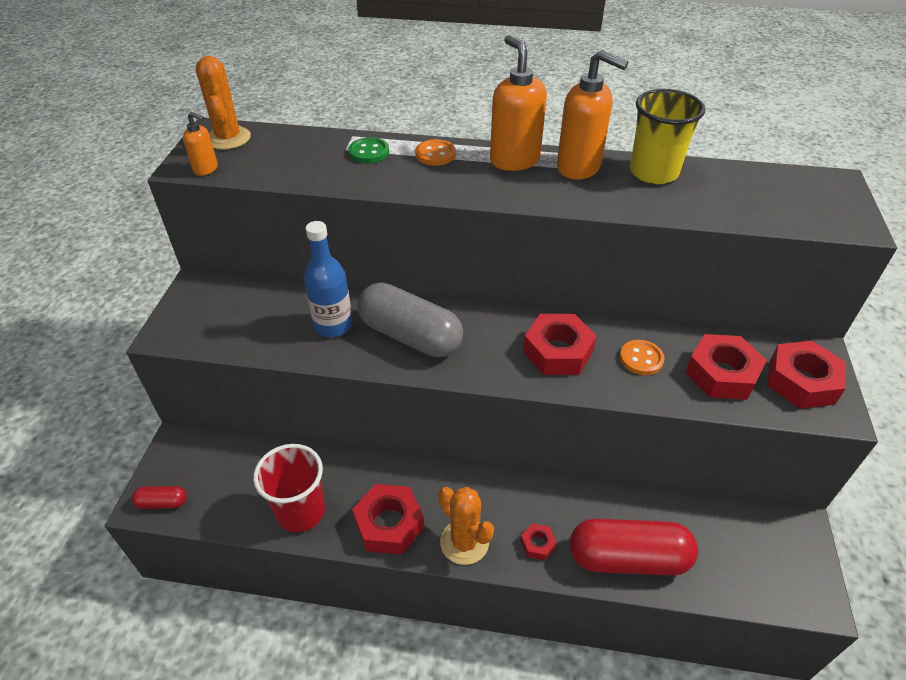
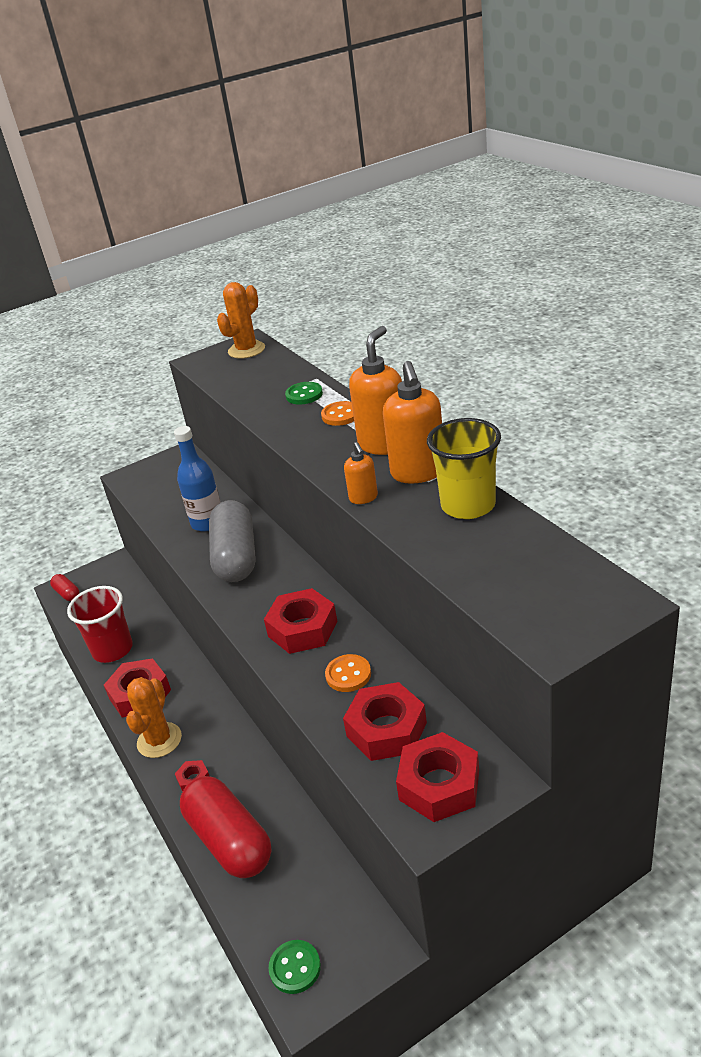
camera: 55 degrees right, 10 degrees down
(206, 169) = (203, 367): orange soap dispenser -> orange soap dispenser (363, 498)
(785, 589) = (295, 968): none -> green button

